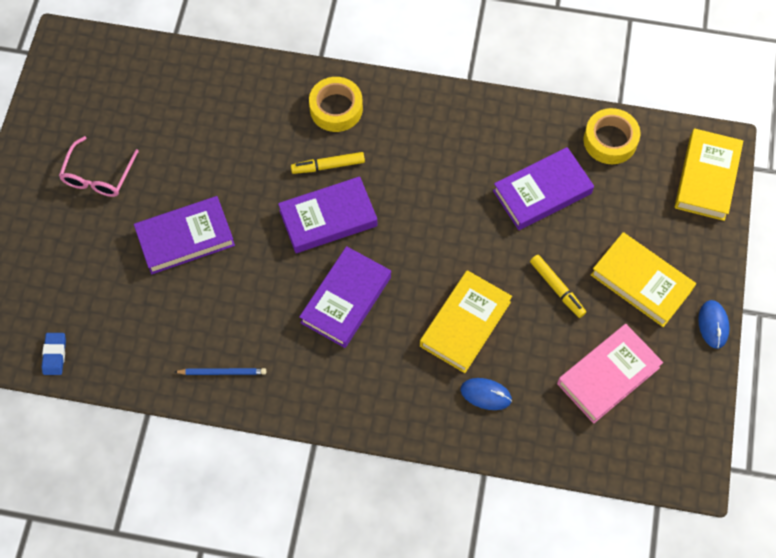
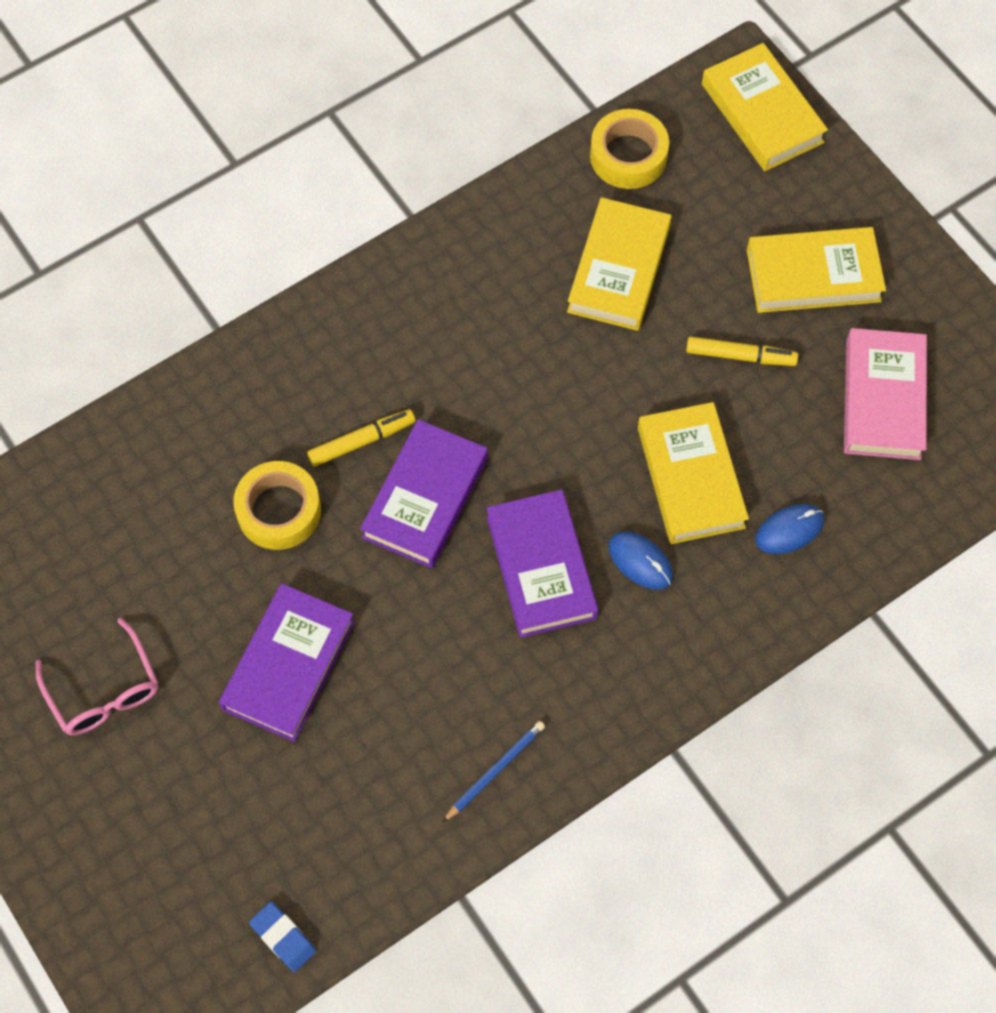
camera: 45 degrees left, 0 degrees up
(328, 166) = (362, 441): yellow marker -> yellow marker turned 150 degrees counterclockwise
(336, 108) = (301, 371): yellow tape -> yellow tape (279, 510)
(542, 192) = (619, 269): purple book -> yellow book
(713, 325) = (923, 257): blue mouse -> blue mouse (640, 562)

